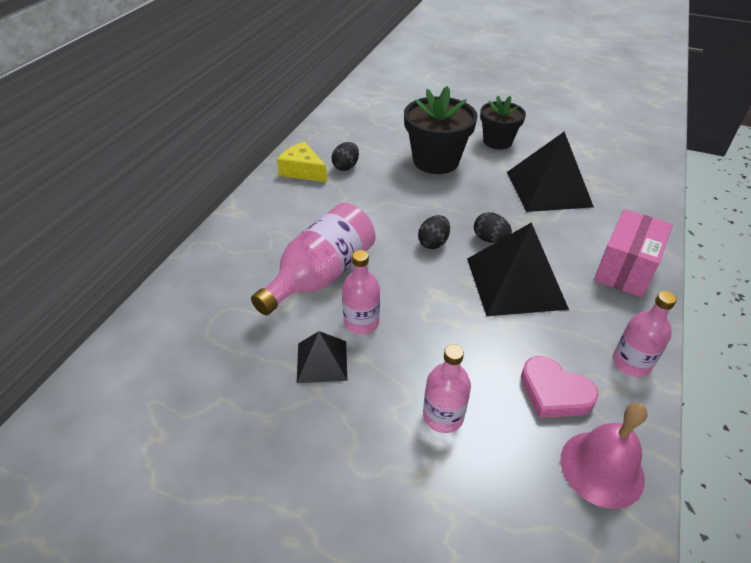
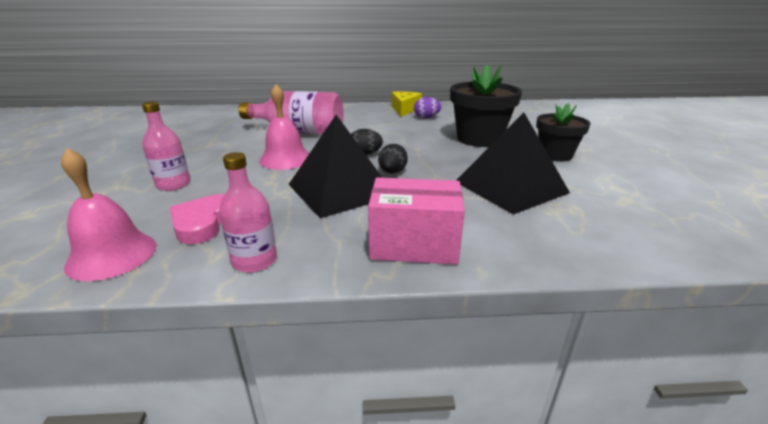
camera: 65 degrees right, 15 degrees down
(322, 361) = (219, 145): black pyramid -> none
(346, 167) = (426, 117): black egg -> purple egg
(361, 322) = (259, 148): pink bottle -> none
(412, 305) = (285, 159): none -> pink bell

